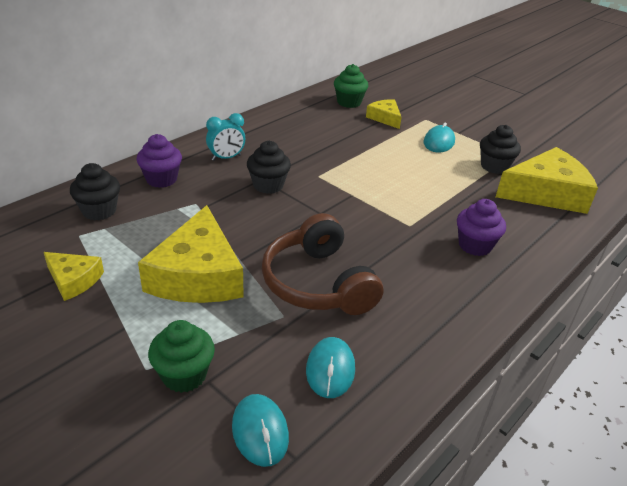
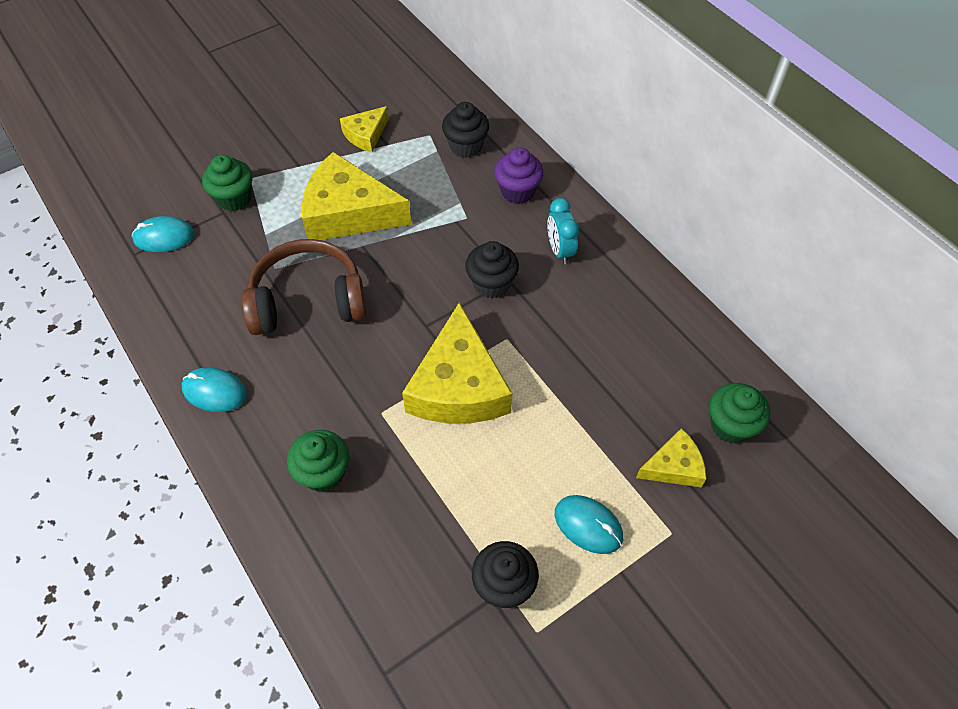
camera: 105 degrees right, 20 degrees up
(330, 370) = (200, 289): turquoise mouse -> turquoise mouse (214, 391)
(475, 245) = (323, 473): purple cupcake -> green cupcake
(546, 193) = (417, 634): yellow cheese -> yellow cheese (458, 386)

